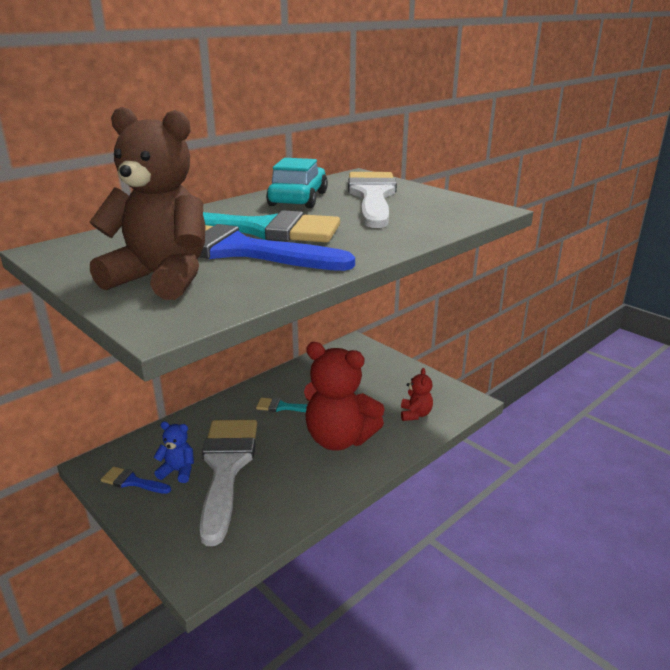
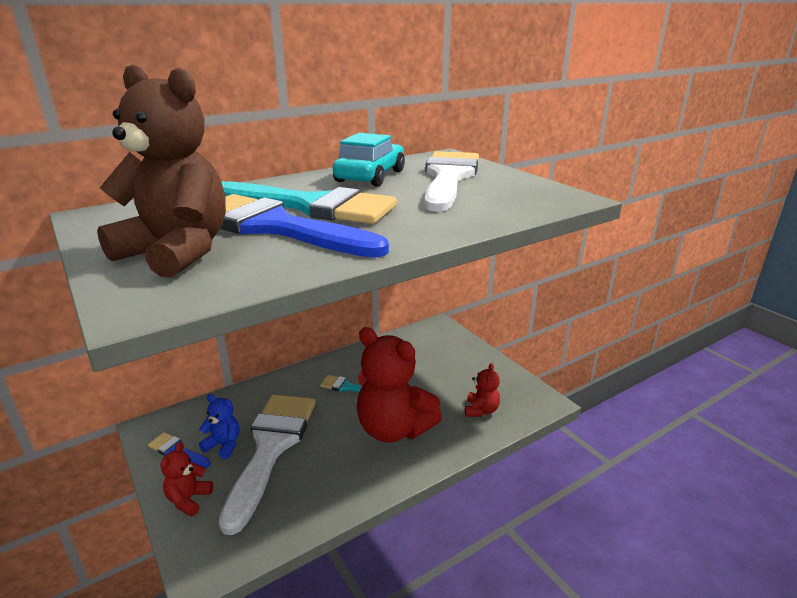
camera: 10 degrees right, 0 degrees up
(161, 522) = (188, 499): none -> red teddy bear

